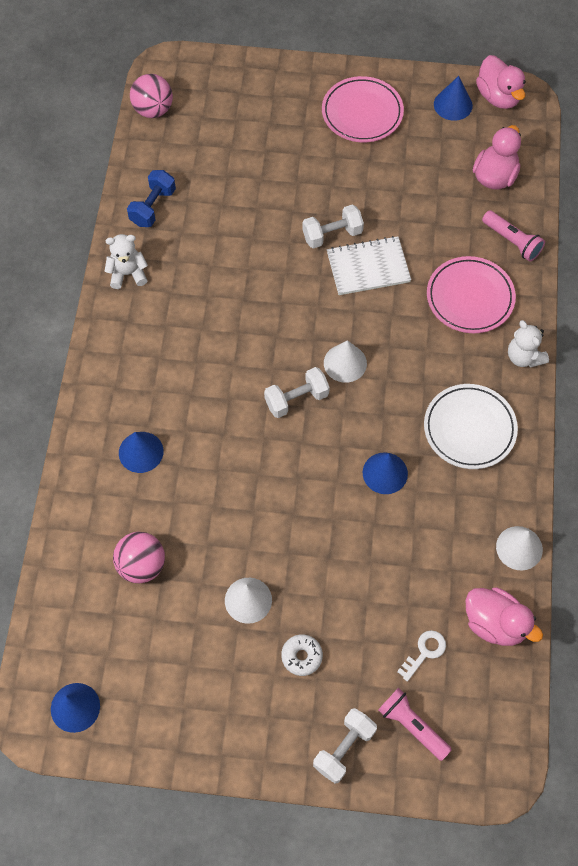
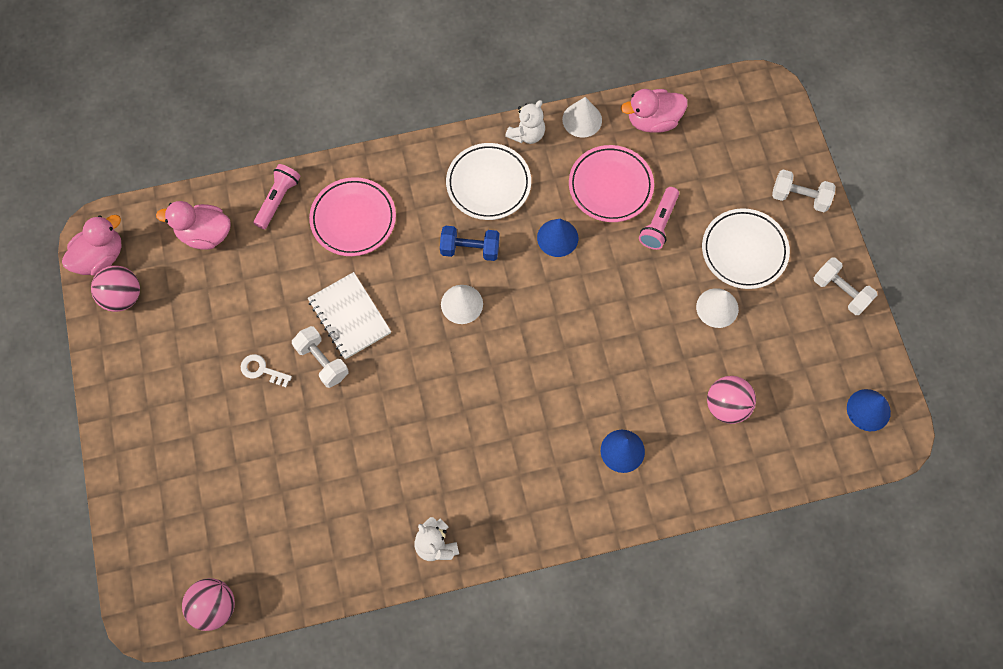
camera: 110 degrees left, 5 degrees up
(153, 207) = (345, 553): blue dumbbell -> blue dumbbell (470, 249)
(296, 399) = (515, 333): white dumbbell -> white dumbbell (840, 292)
(301, 656) = (744, 251): white donut -> white plate
(362, 113) = (158, 382): pink plate -> pink plate (610, 186)
(412, 726) = (759, 156): pink flashlight -> pink flashlight (659, 224)
(425, 652) = (698, 163): white key -> white key (261, 370)
(453, 105) = (123, 297): blue cone -> pink ball
(495, 623) = (653, 121): pink duck -> pink duck turned 120 degrees counterclockwise
(524, 357) = (400, 159): white teddy bear -> white teddy bear (527, 134)

